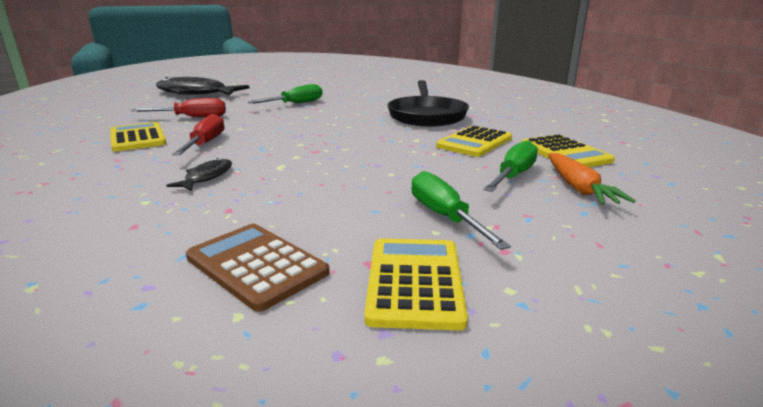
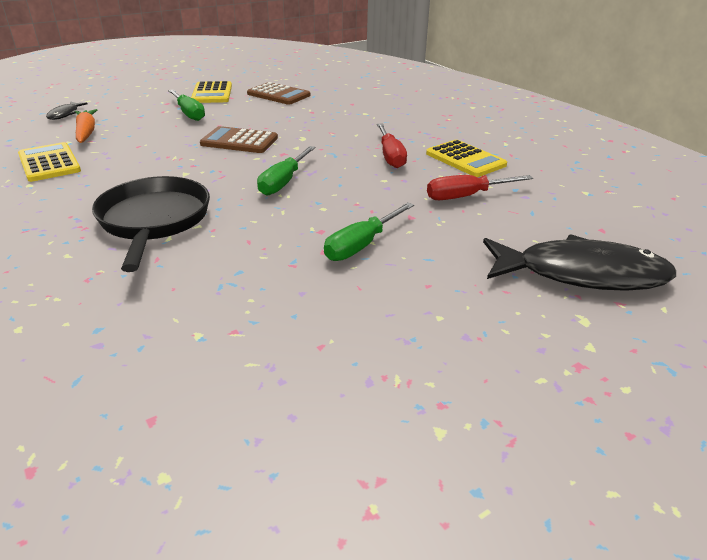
camera: 170 degrees right, 10 degrees up
(207, 177) = (347, 127): black fish -> black fish (65, 114)
(361, 166) = (239, 141): none -> brown calculator
(474, 142) = (125, 172): yellow calculator -> none
(513, 176) = (123, 139): green screwdriver -> green screwdriver (284, 182)

